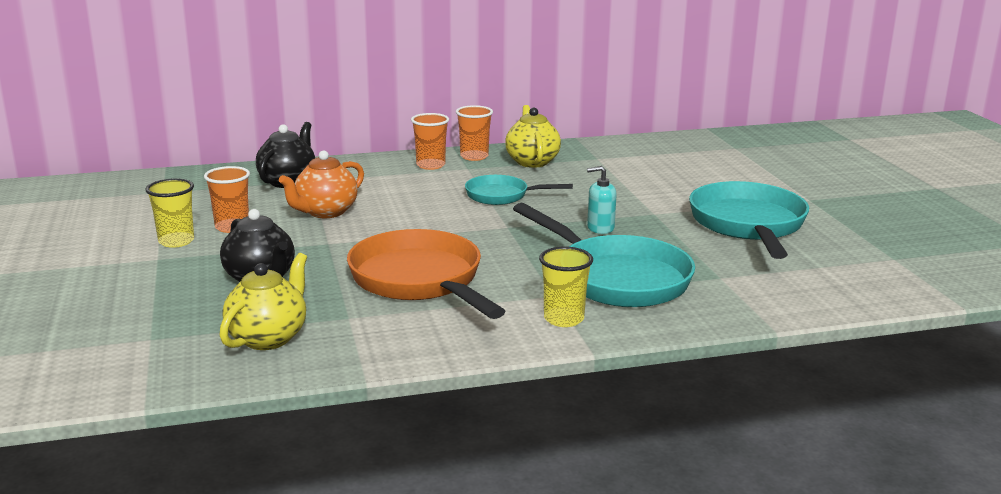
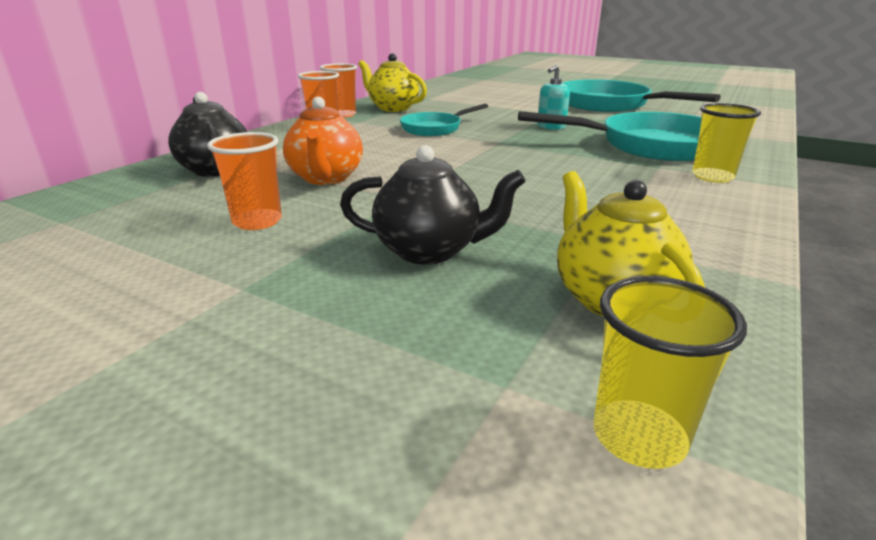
camera: 45 degrees left, 5 degrees up
(176, 241) = (219, 260): yellow cup -> yellow cup (638, 437)
(420, 281) = (560, 193): orange pan -> none

